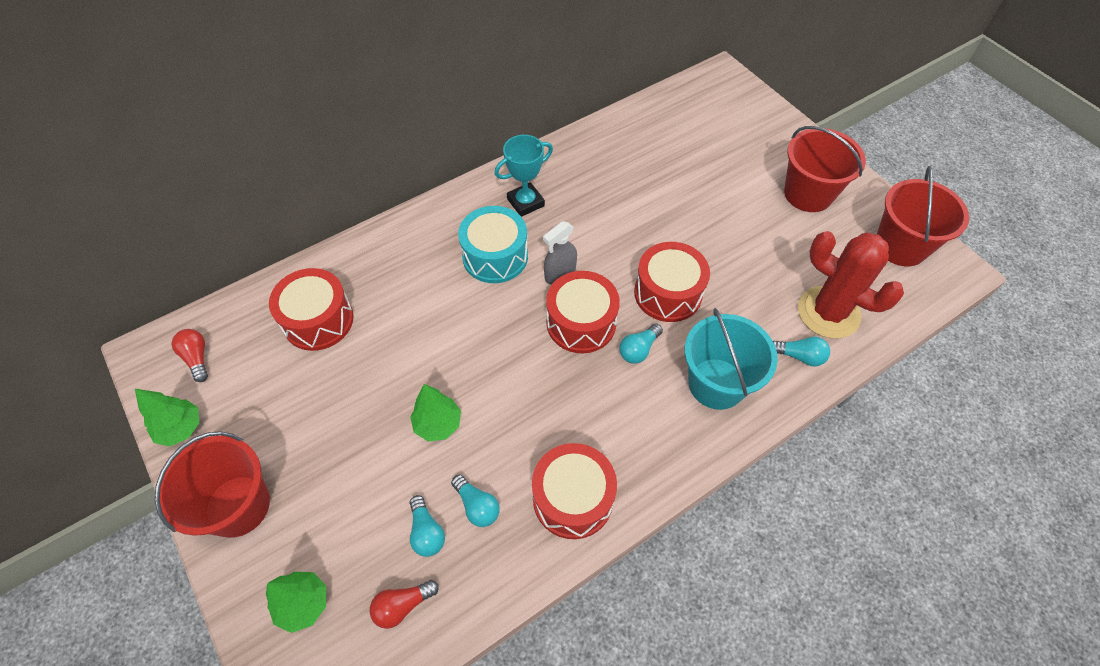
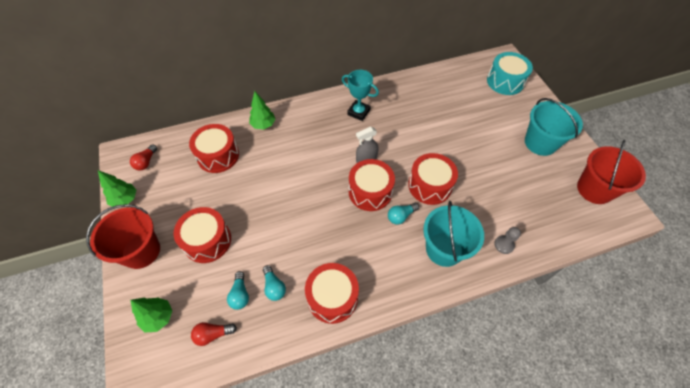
camera: 15 degrees right, 0 degrees up
(197, 358) = (146, 162): red light bulb -> red light bulb turned 150 degrees counterclockwise
(345, 461) = (207, 241): none -> red drum
(438, 424) = (266, 232): green tree -> green tree (263, 125)
(495, 256) = (330, 140): turquoise drum -> turquoise drum (505, 81)
(525, 202) = (358, 112): turquoise trophy -> turquoise trophy turned 45 degrees clockwise
(799, 356) = (504, 245): turquoise light bulb -> grey pawn
(808, 194) = (540, 143): red bucket -> turquoise bucket
(828, 312) = (532, 221): red cactus -> none

